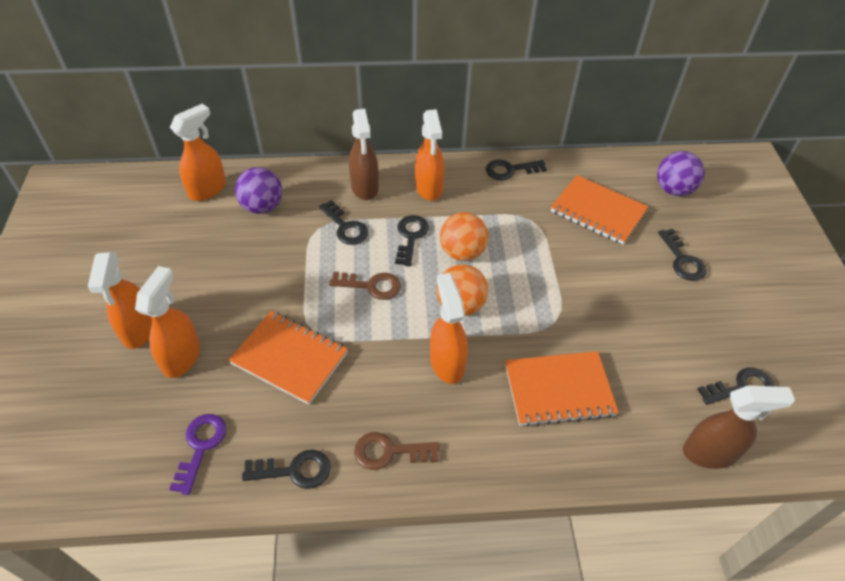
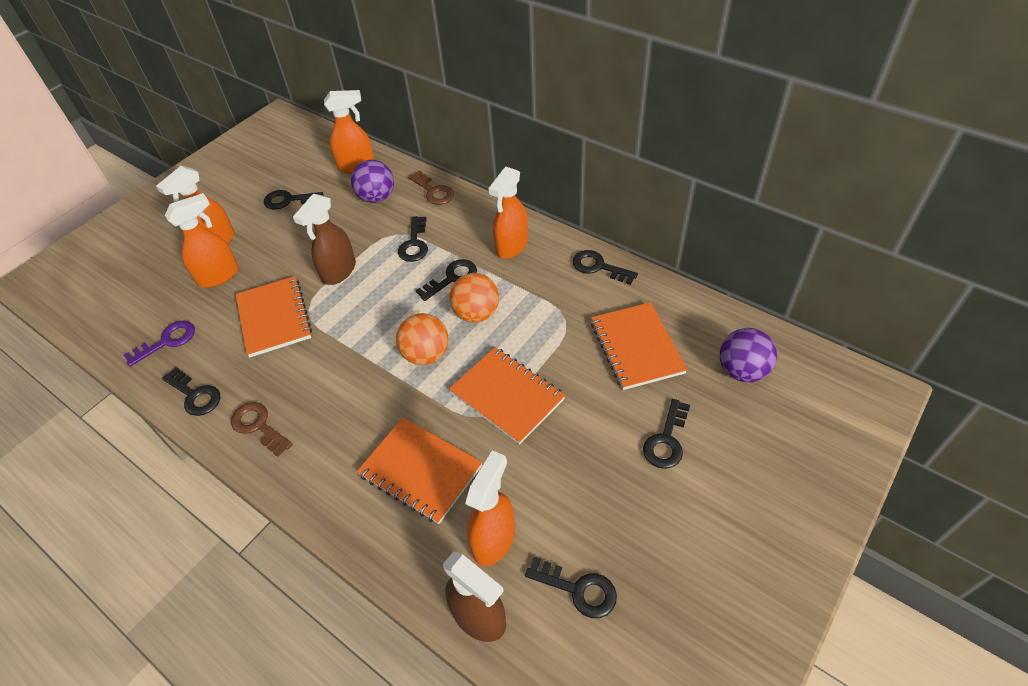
camera: 45 degrees right, 0 degrees up
(172, 252) = (288, 200): none -> black key
(365, 187) = (463, 220): brown spray bottle -> brown spray bottle (338, 272)
(371, 286) = (381, 299): brown key -> brown key (434, 191)
(447, 362) = (366, 391): orange spray bottle -> orange spray bottle (494, 539)
(554, 297) = (507, 396): none -> orange notebook

